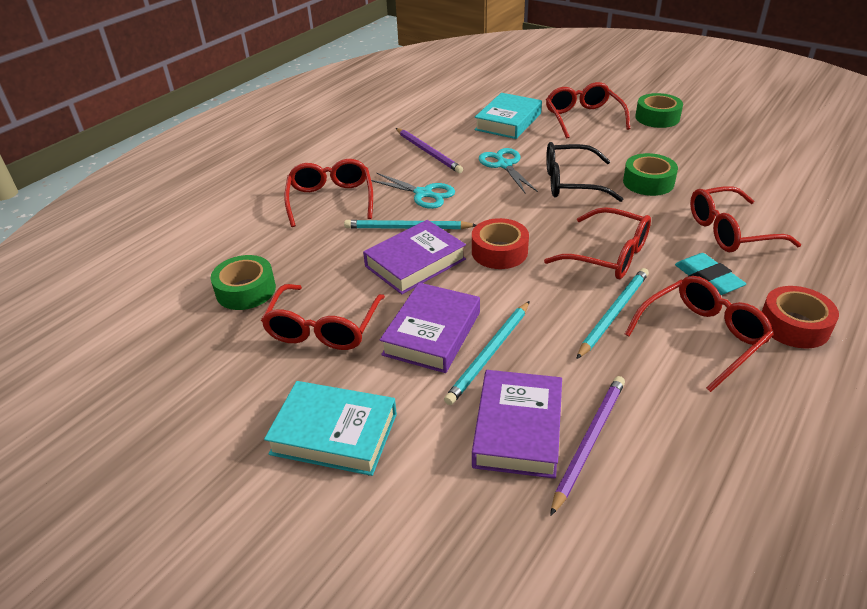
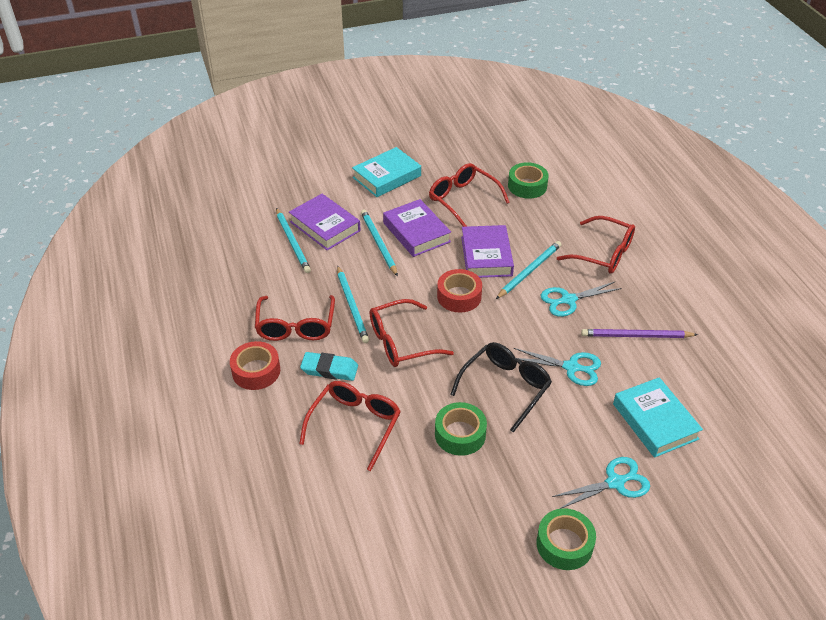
camera: 125 degrees right, 5 degrees up
(583, 118) = (615, 482): red glasses -> turquoise scissors
(589, 441) = (292, 242): purple pencil -> turquoise pencil

